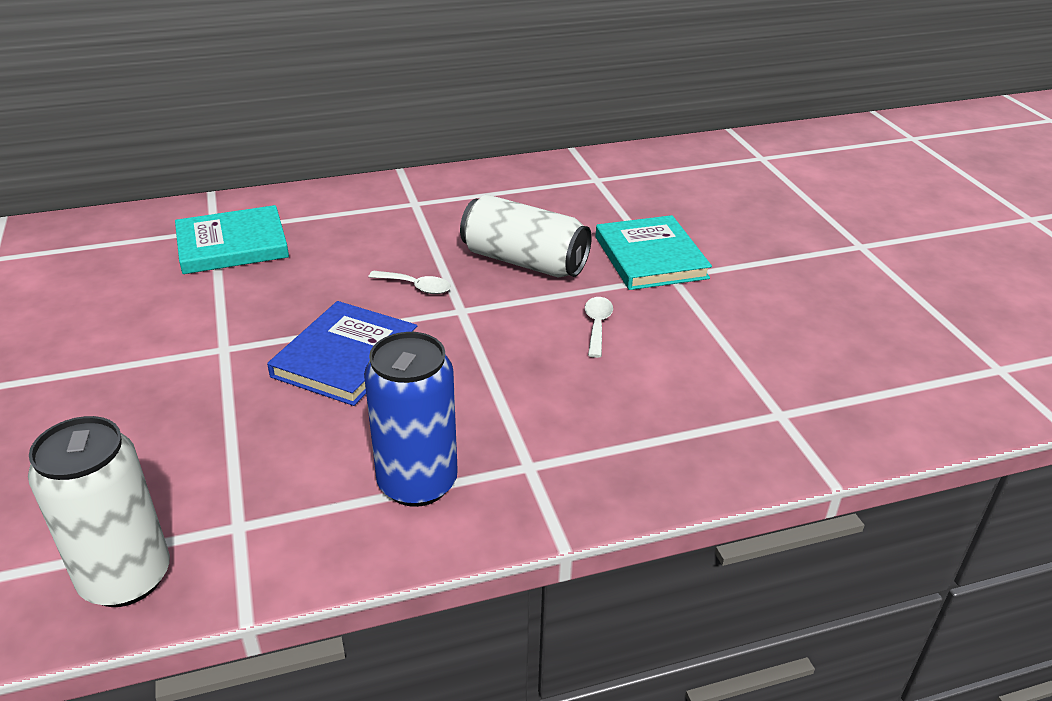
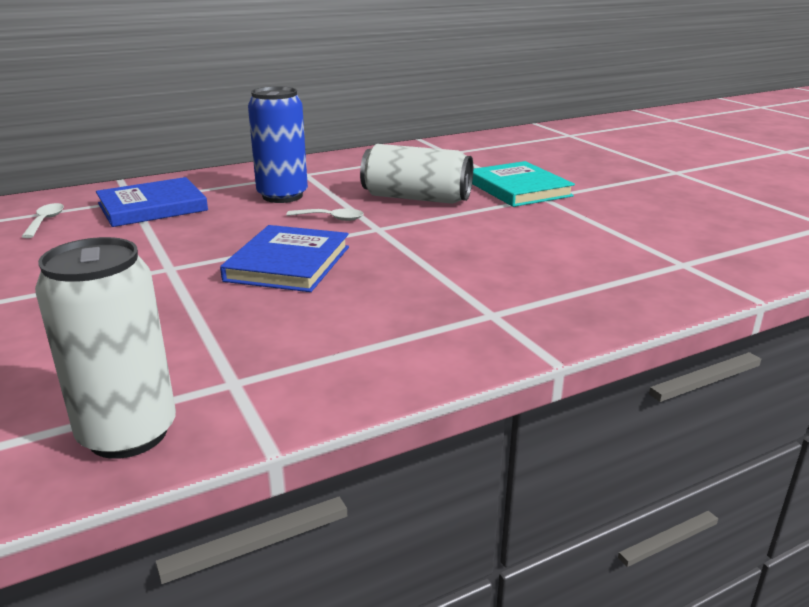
camera: 10 degrees left, 10 degrees down
(232, 245) = (152, 207): turquoise book -> blue book
(417, 483) = (396, 335): blue can -> blue can (282, 196)
(597, 325) = (499, 228): white spoon -> white spoon (45, 221)

